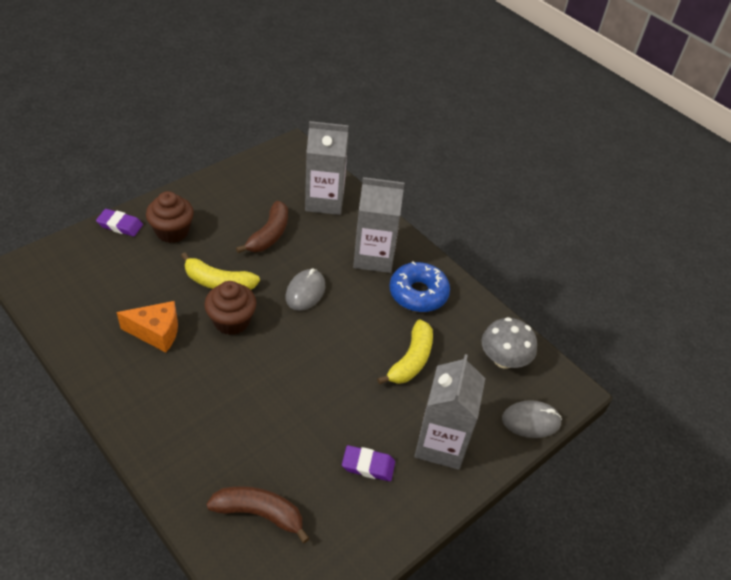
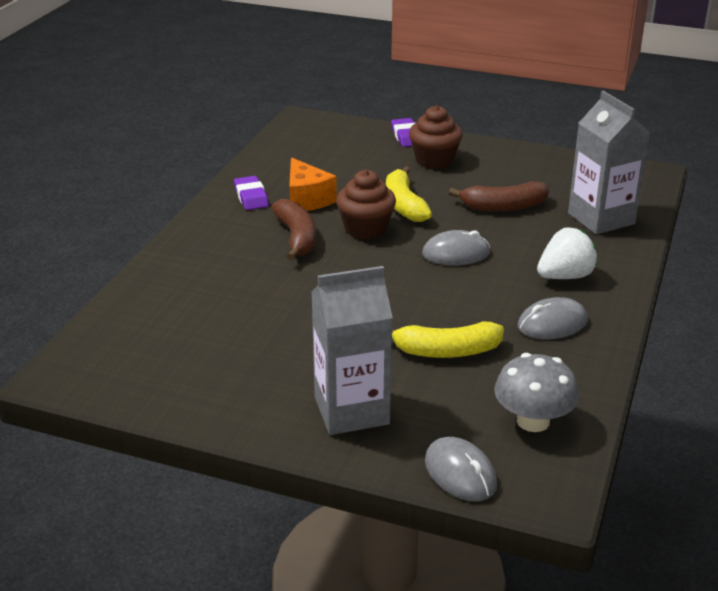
camera: 65 degrees right, 15 degrees down
(259, 513) = (162, 325): brown banana -> brown banana (297, 238)
(368, 465) = (274, 369): purple eraser -> purple eraser (251, 197)
(374, 257) = (565, 276): grey carton -> white strawberry
(418, 293) = (552, 324): blue donut -> grey mouse

